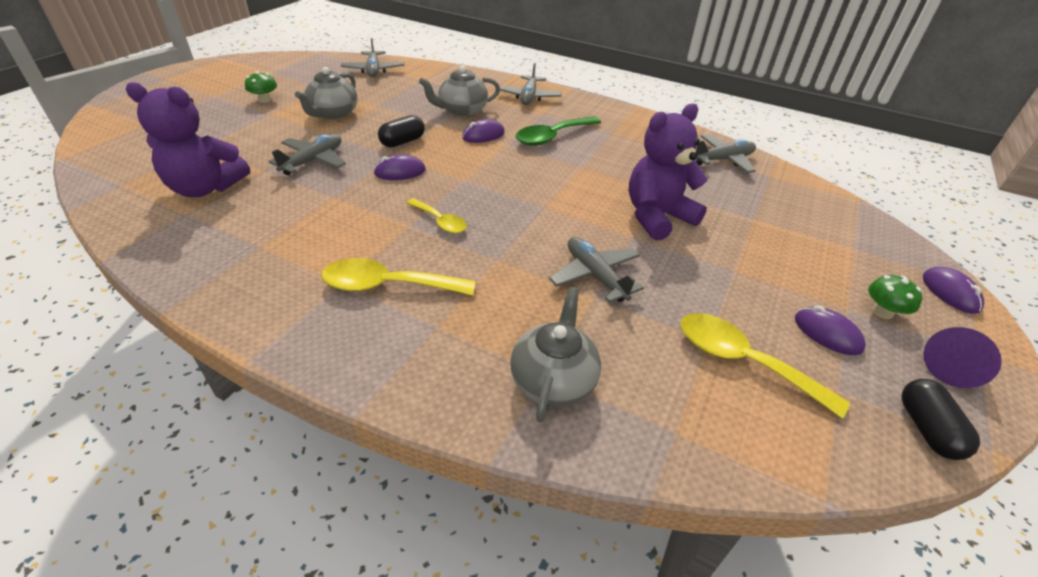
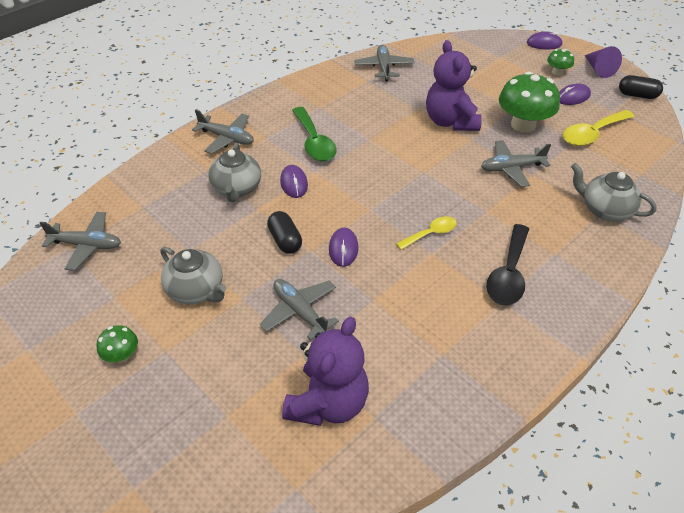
camera: 70 degrees left, 5 degrees up
(387, 285) = (508, 274): yellow spoon -> black spoon
(703, 281) = (523, 125): none -> green mushroom

